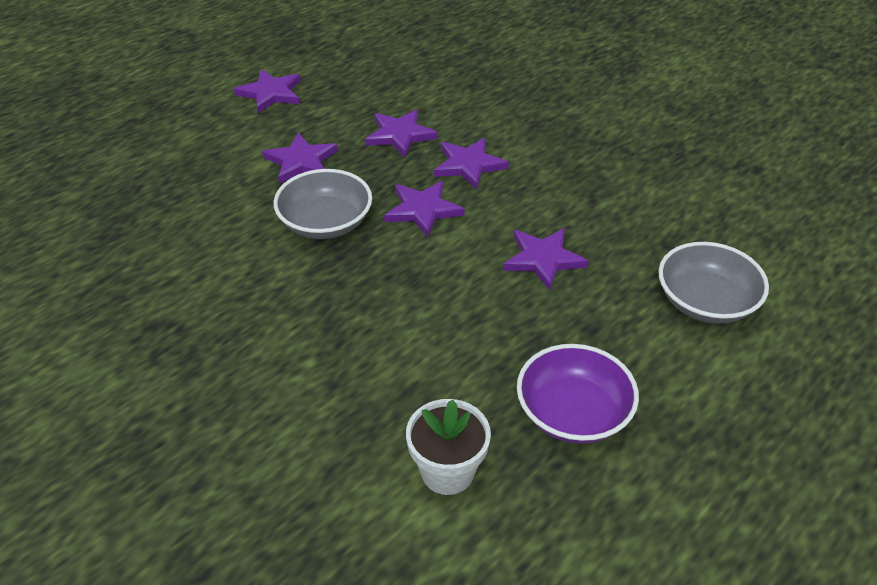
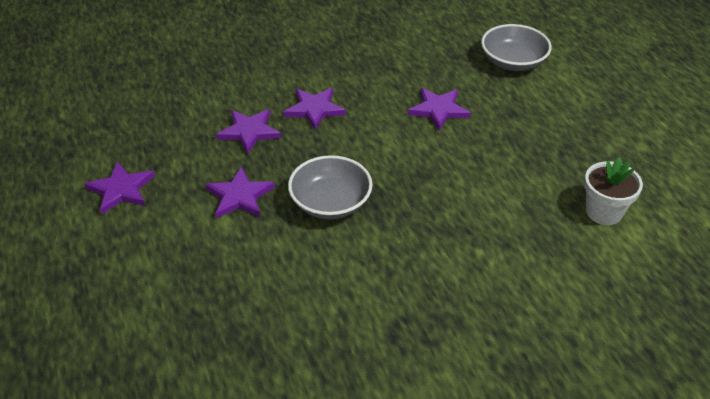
camera: 65 degrees left, 0 degrees up
(423, 210) = (350, 147): purple star -> none
(573, 413) = (578, 144): purple bowl -> none

